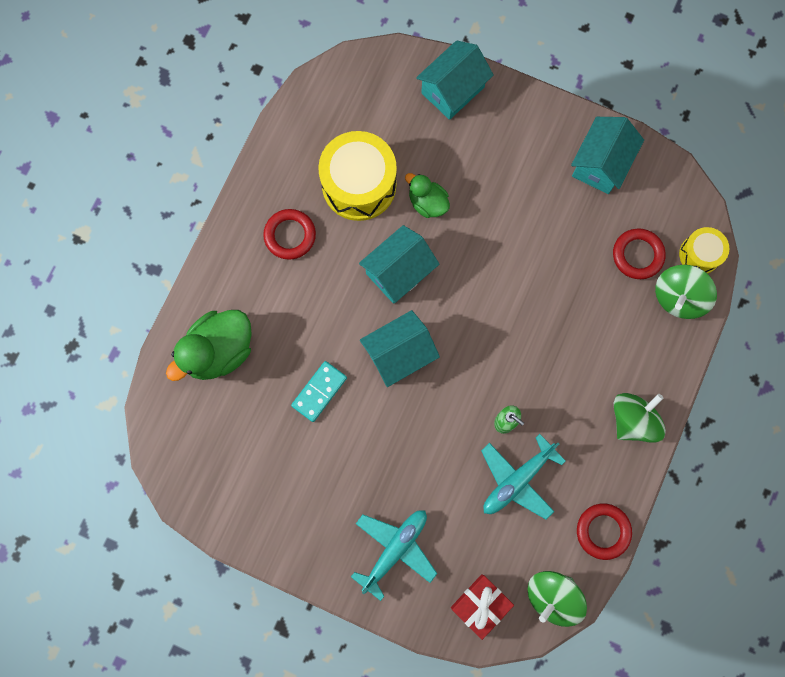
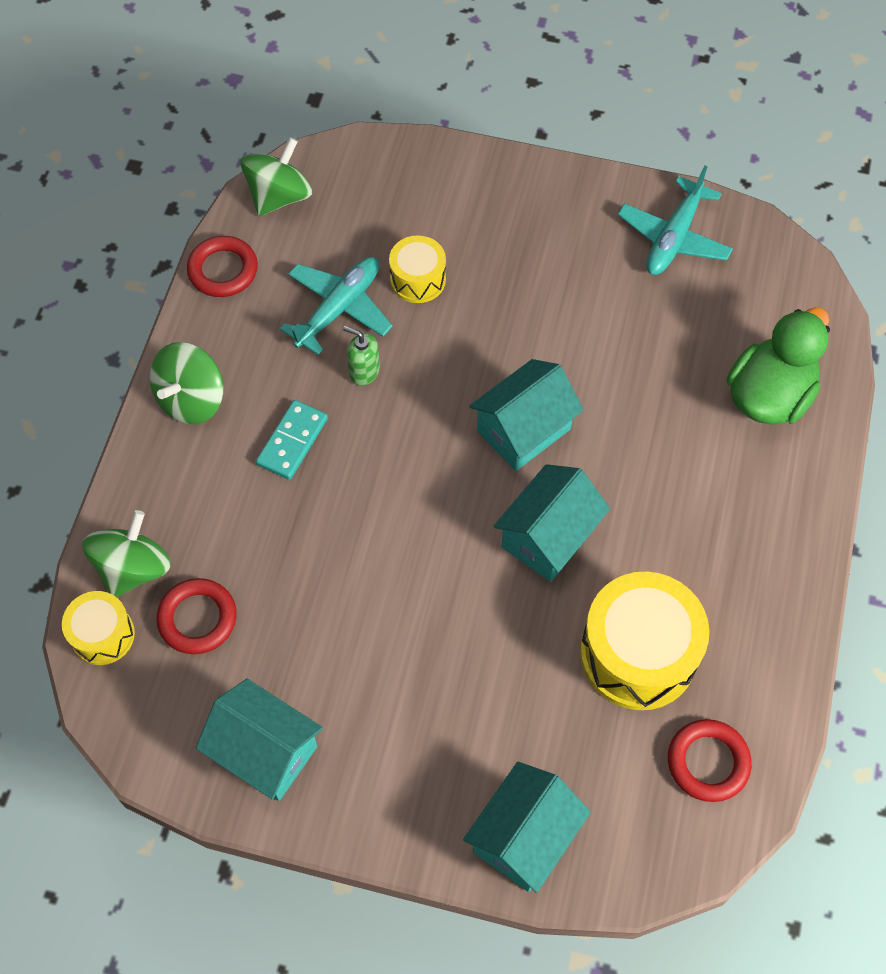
camera: 170 degrees right, 15 degrees down
(290, 235) = (720, 562): red ring -> red ring (708, 762)
(319, 392) = (620, 368): turquoise domino -> turquoise domino (292, 441)
(395, 549) = (480, 214): turquoise plane -> turquoise plane (673, 237)
(427, 203) = (527, 644): green duck -> none
(454, 496) = (418, 279): none -> yellow drum
(480, 605) = (365, 176): red gift -> none
(600, 164) = (265, 751): turquoise house -> turquoise house turned 75 degrees counterclockwise

